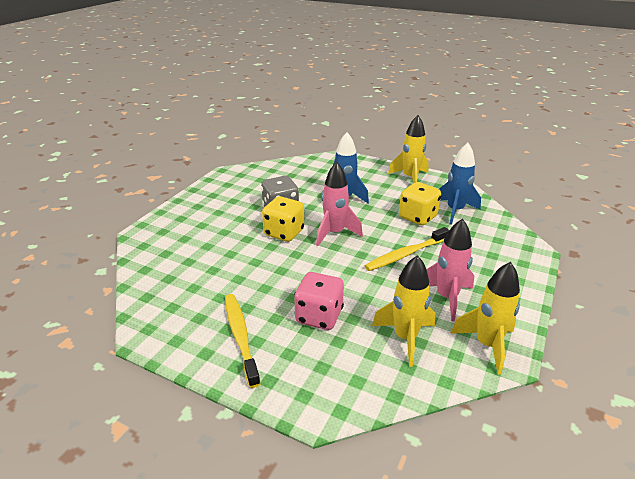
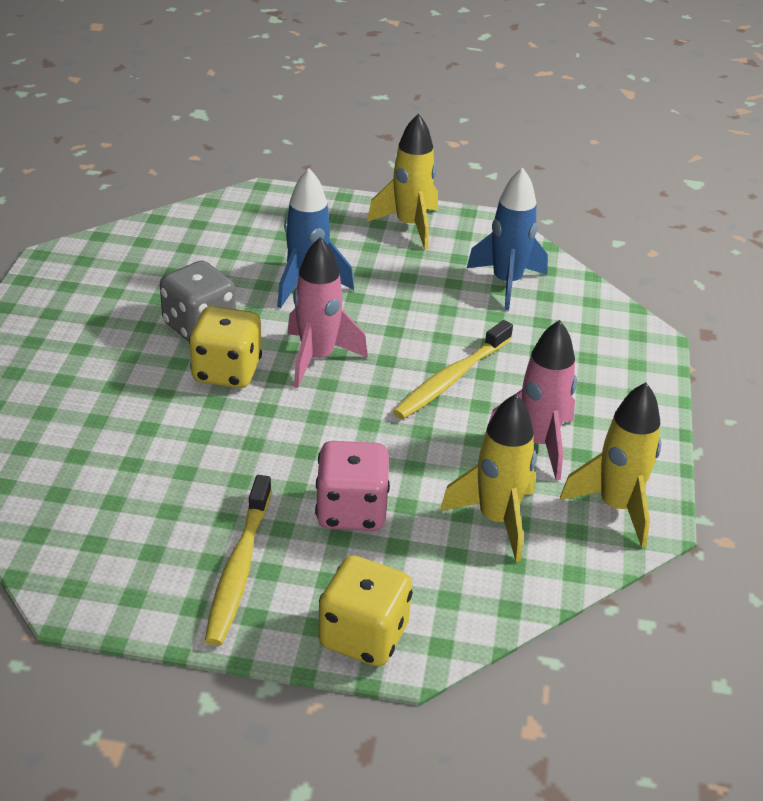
camera: 20 degrees left, 5 degrees up
(240, 336) = (238, 569): yellow toothbrush -> yellow toothbrush turned 135 degrees counterclockwise
(417, 217) = (448, 305): yellow dice -> yellow dice (363, 636)

